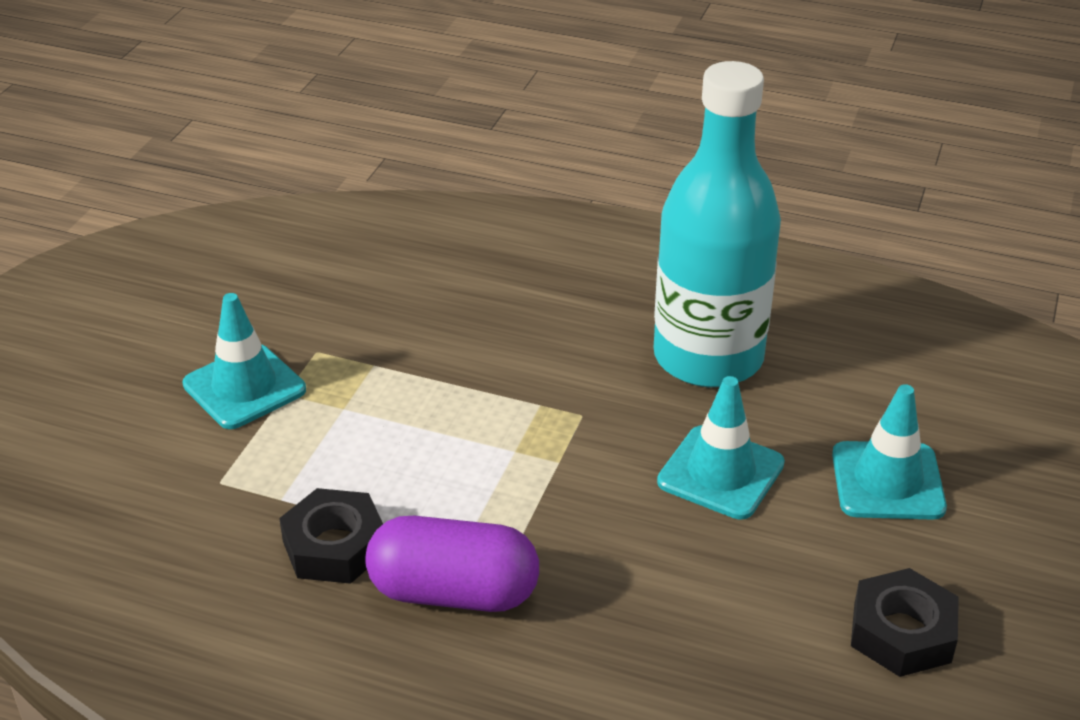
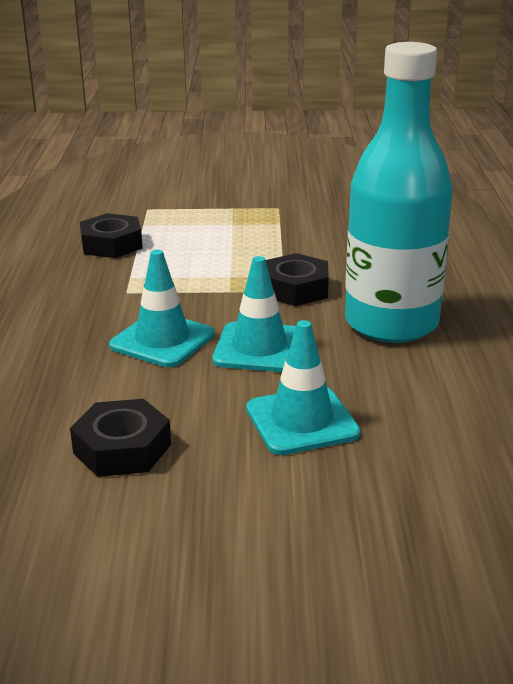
camera: 70 degrees right, 10 degrees down
(244, 387) = (230, 197): turquoise traffic cone -> turquoise traffic cone (162, 340)
(453, 592) = (89, 281): purple capsule -> none
(584, 404) = (295, 289): none -> black nut

